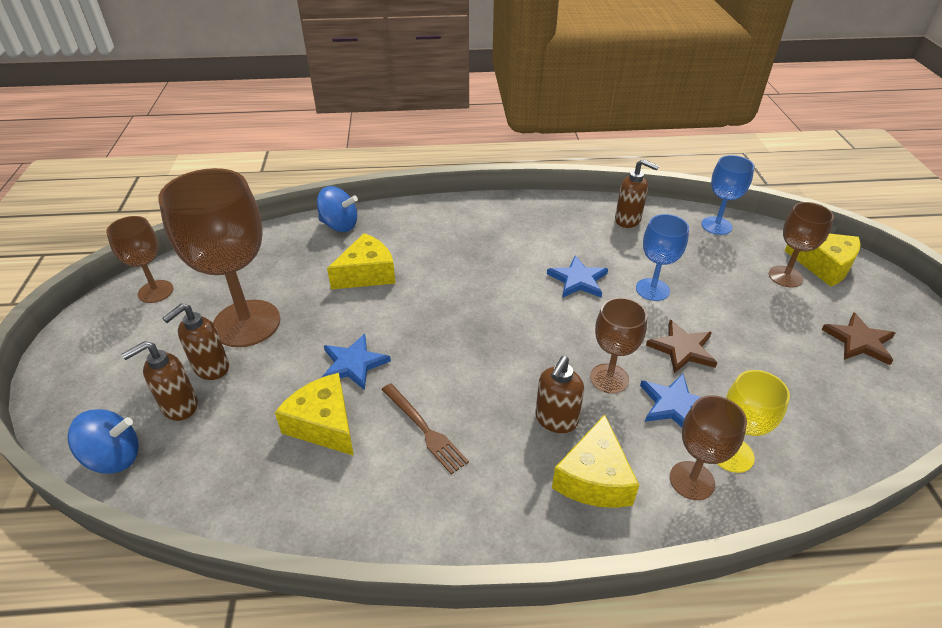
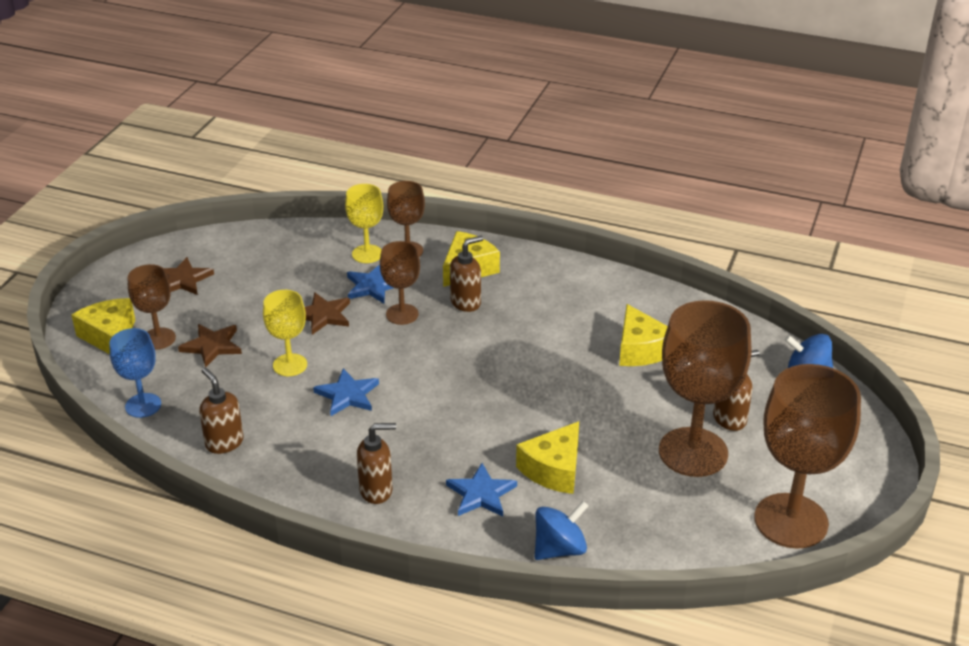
camera: 155 degrees left, 5 degrees down
(155, 291) = (791, 521): brown goblet -> brown goblet, size x1.87
(179, 406) = (757, 395): brown soap dispenser -> brown soap dispenser (377, 490)
(339, 225) = (559, 549): blue spinning top -> blue spinning top turned 105 degrees clockwise
(353, 364) = (602, 385): blue star -> blue star (481, 494)
(367, 274) = (554, 469): yellow cheese -> yellow cheese turned 45 degrees counterclockwise
(424, 429) = (566, 325): brown fork -> none
(652, 289) = (290, 365): blue goblet -> yellow goblet
(735, 284) = (212, 346): none -> brown star

